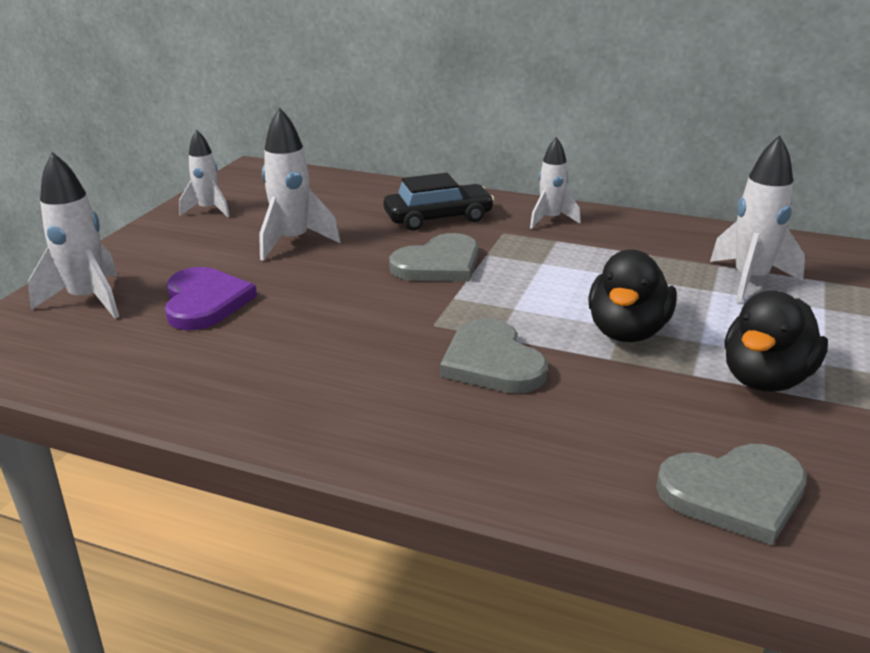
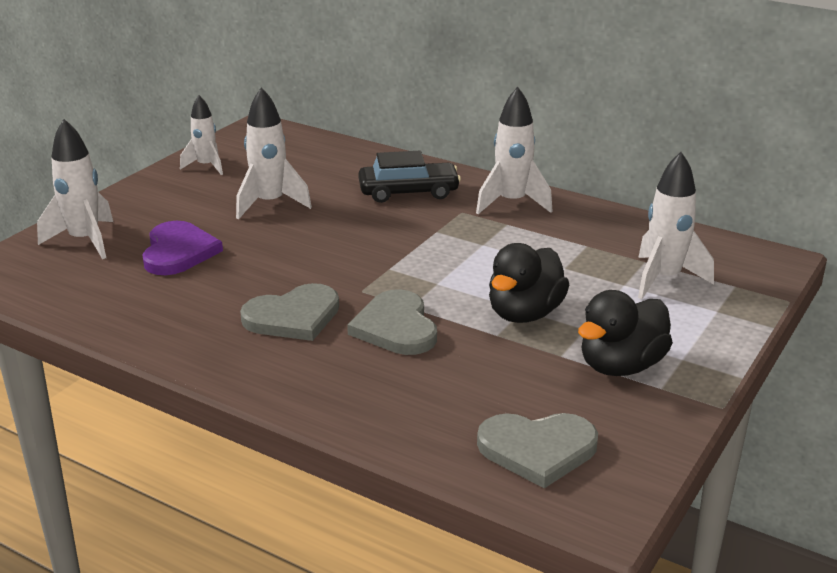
camera: 10 degrees right, 0 degrees up
(439, 264) = (389, 237): grey heart -> grey heart (293, 317)
(550, 220) = (512, 203): white rocket -> white rocket, size x1.52

